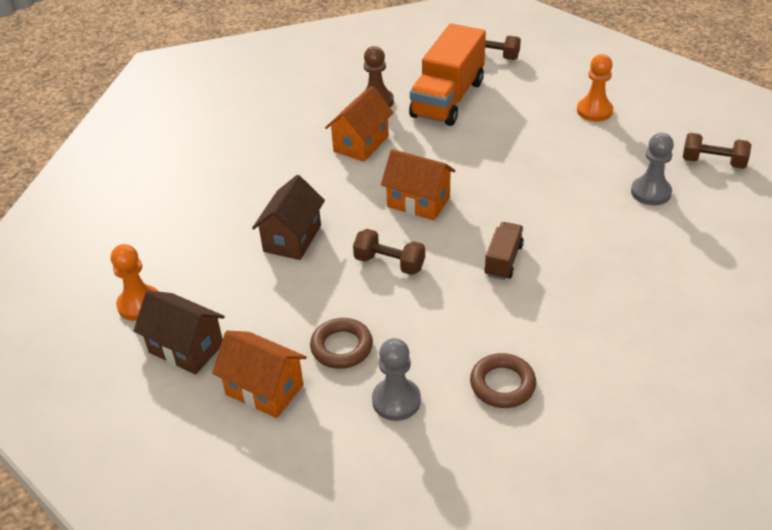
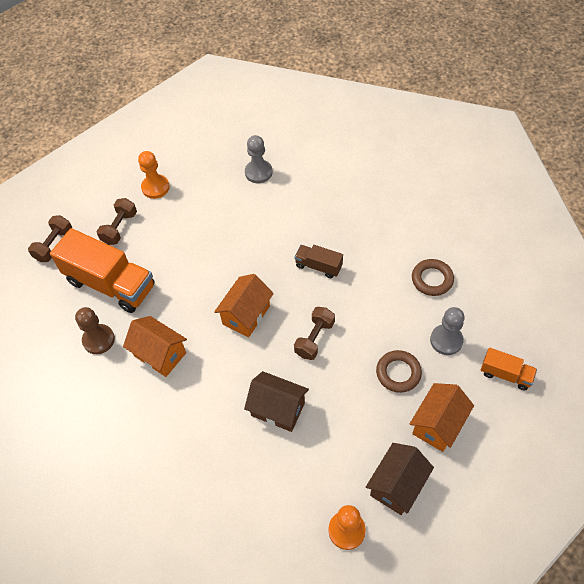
camera: 85 degrees left, 15 degrees up
(341, 473) = (505, 374): none -> orange truck
(713, 162) = (232, 133): brown dumbbell -> brown dumbbell (119, 228)

